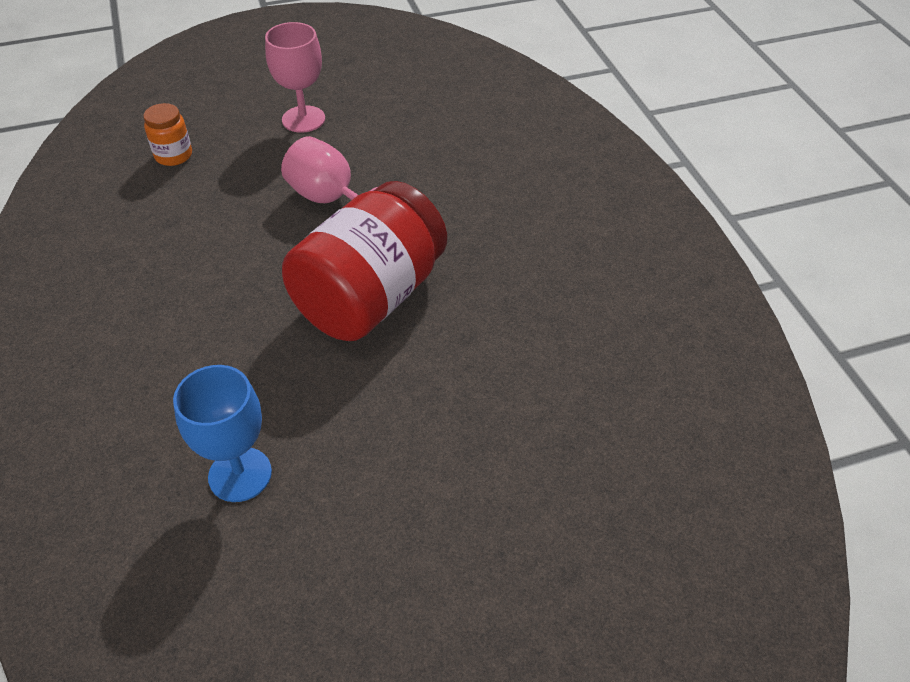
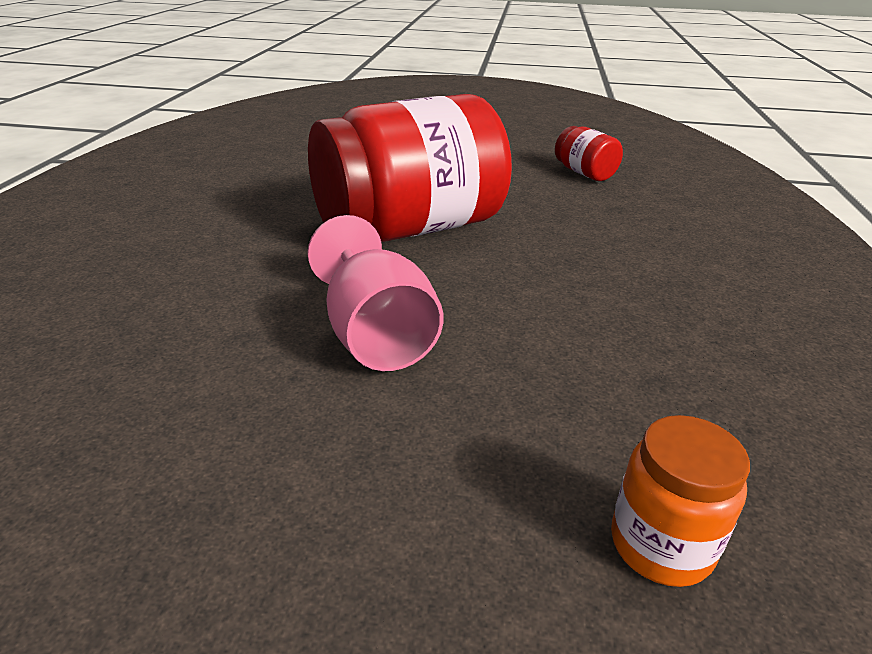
camera: 155 degrees left, 15 degrees down
(240, 474) = (584, 173): blue goblet -> red jar
(303, 119) = (291, 543): pink goblet -> none

